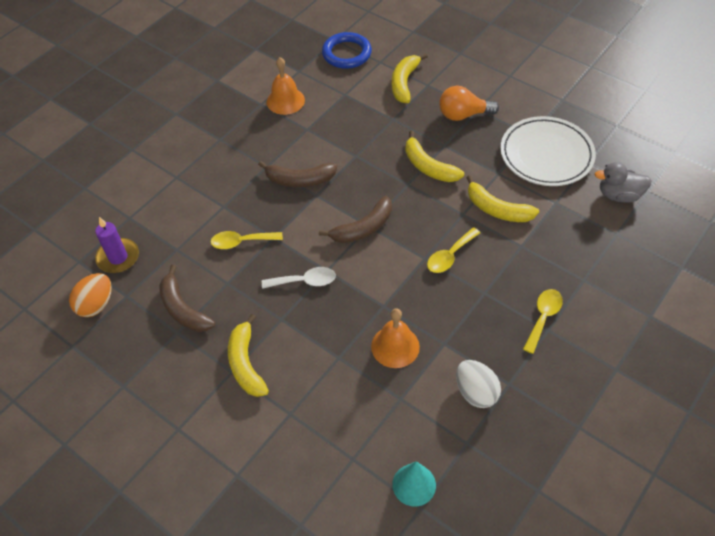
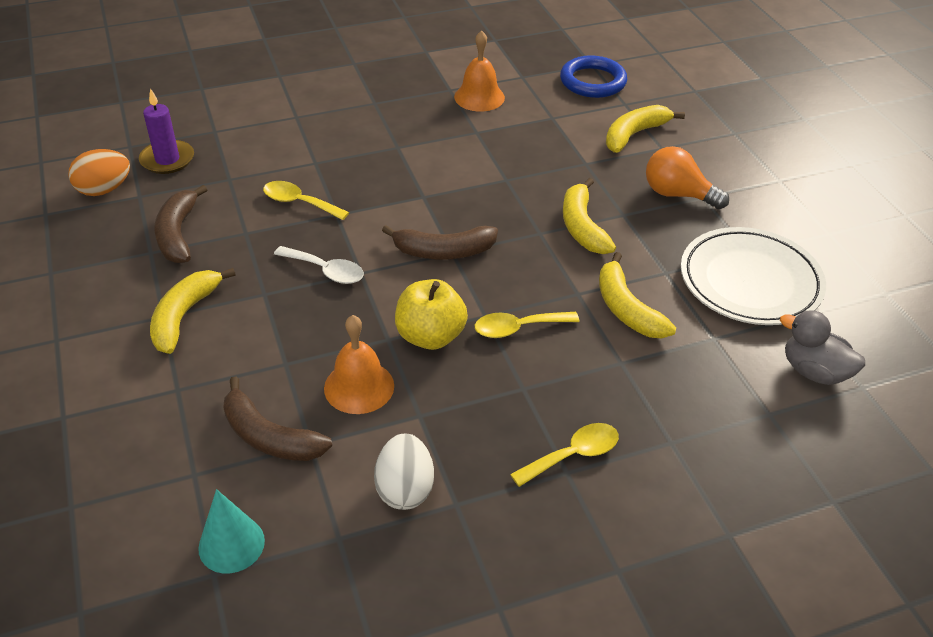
camera: 30 degrees right, 10 degrees down
(299, 180) = (419, 174): brown banana -> brown banana (269, 436)
(406, 290) = (430, 336): none -> yellow apple

